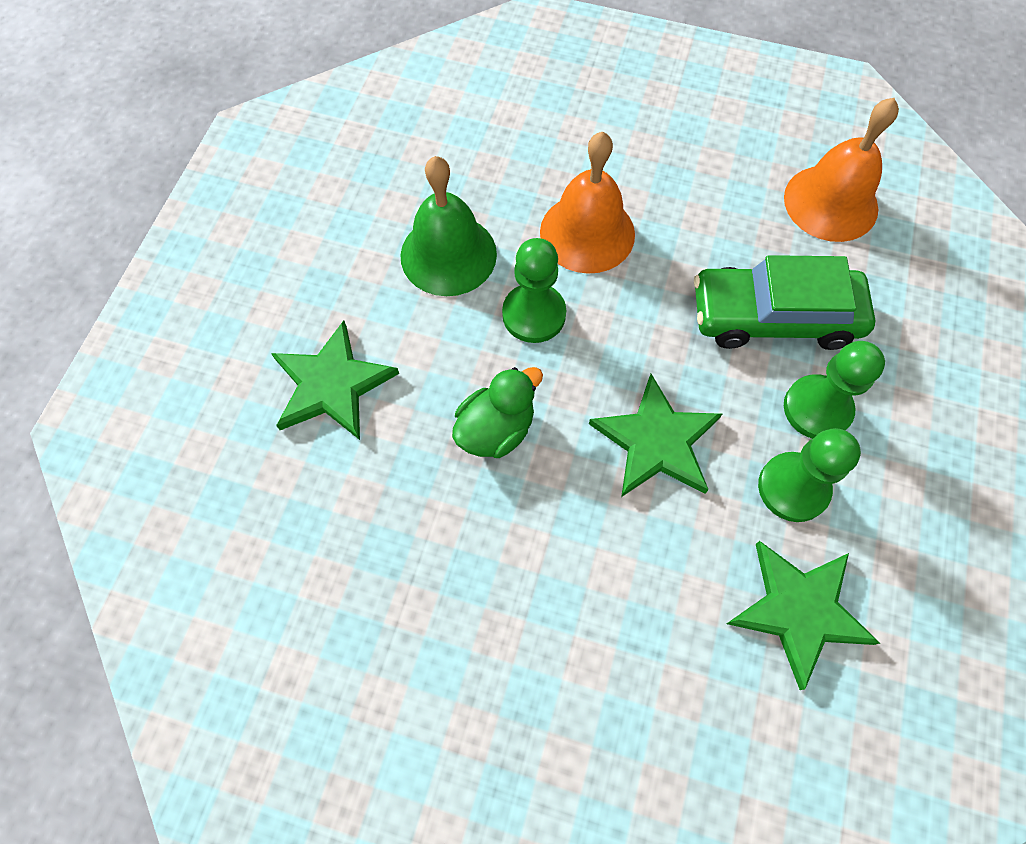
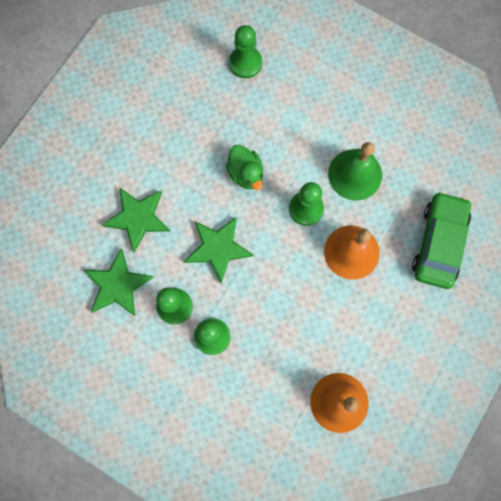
camera: 105 degrees right, 10 degrees up
(257, 489) = (245, 63): none -> green pawn
(332, 385) = (291, 103): green star -> green star (138, 218)
(774, 316) = (272, 336): green car -> green car (439, 243)

